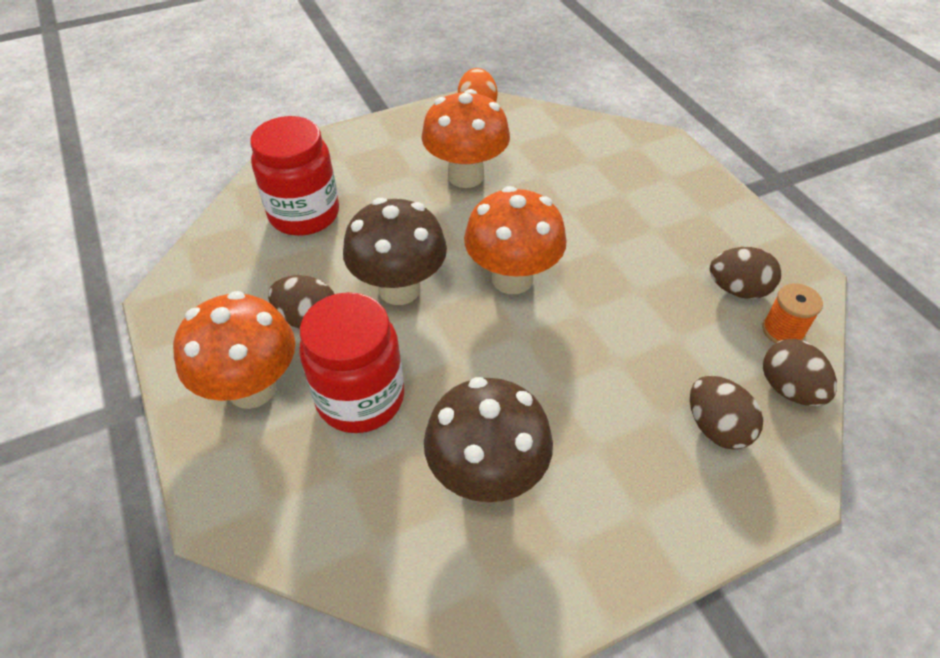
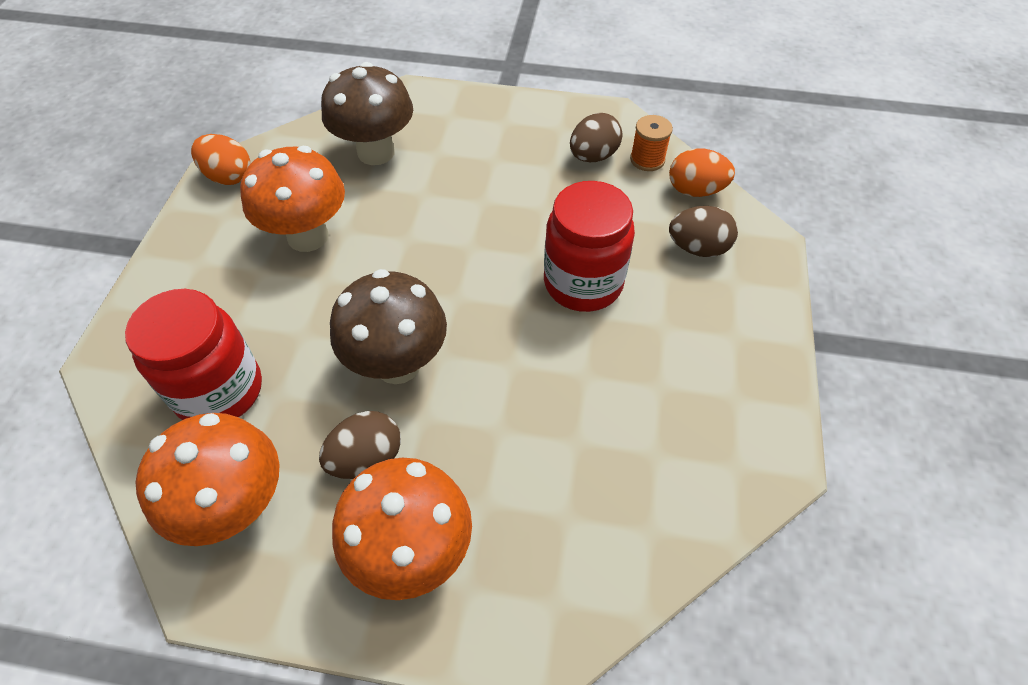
camera: 55 degrees left, 5 degrees up
(360, 398) = (497, 462): red jar -> red jar (583, 283)
(486, 476) = (642, 412): brown mushroom -> brown mushroom (376, 152)
(512, 279) = (461, 277): orange mushroom -> orange mushroom (237, 507)
(789, 389) = (695, 190): brown egg -> orange egg

